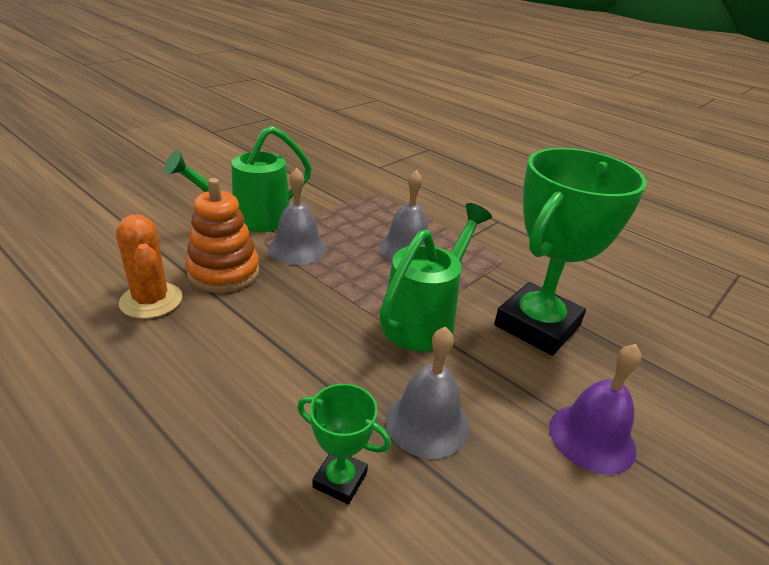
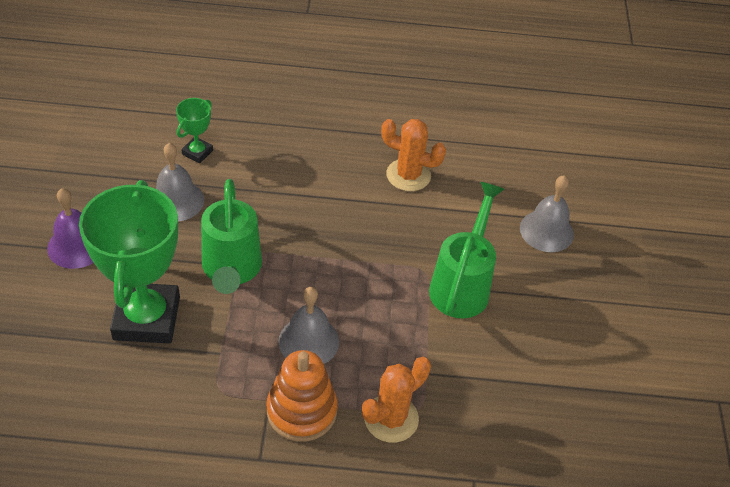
camera: 140 degrees right, 15 degrees up
(224, 273) = (402, 221): orange stacking toy -> orange stacking toy (301, 411)
(298, 248) = (387, 278): grey bell -> grey bell (546, 231)
(340, 480) = (197, 152): green trophy -> green trophy turned 45 degrees counterclockwise
(395, 198) = (391, 418): none -> orange cactus

